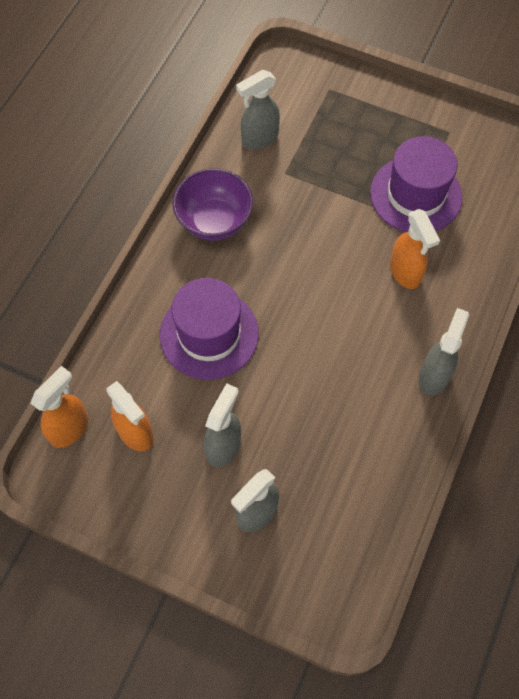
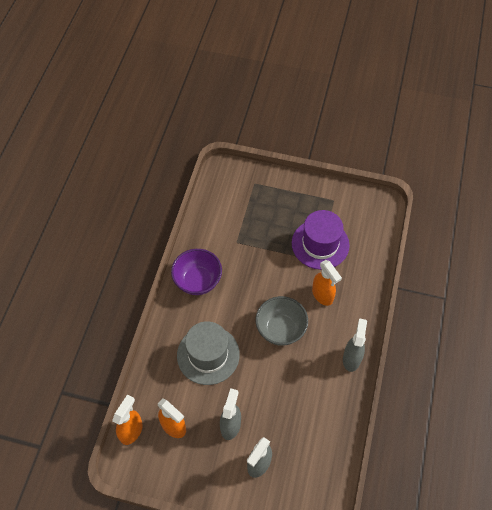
camera: 10 degrees left, 5 degrees down
(209, 334) = (208, 355): purple hat -> grey hat
(259, 139) = (216, 222): grey spray bottle -> none
(329, 313) = (280, 329): none -> grey bowl

